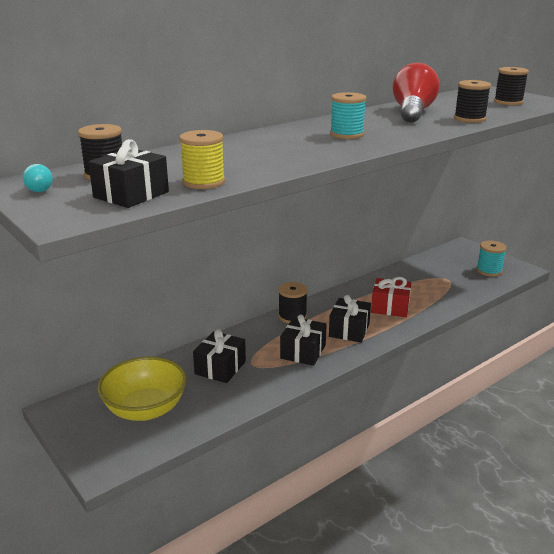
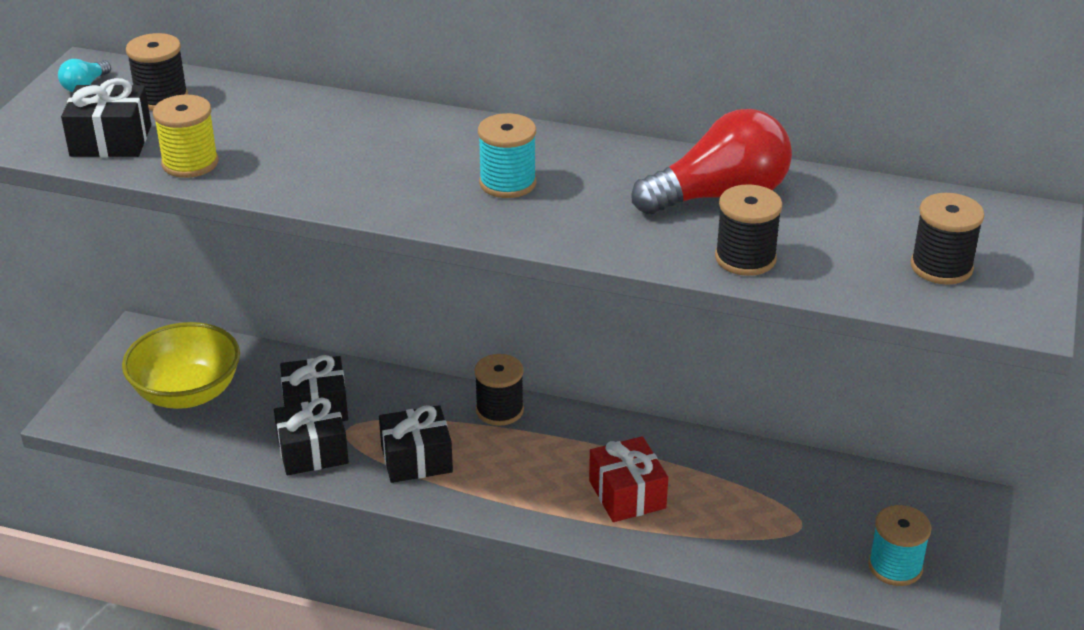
camera: 55 degrees right, 10 degrees up
(349, 330) = (515, 478): black gift -> black gift (312, 451)

